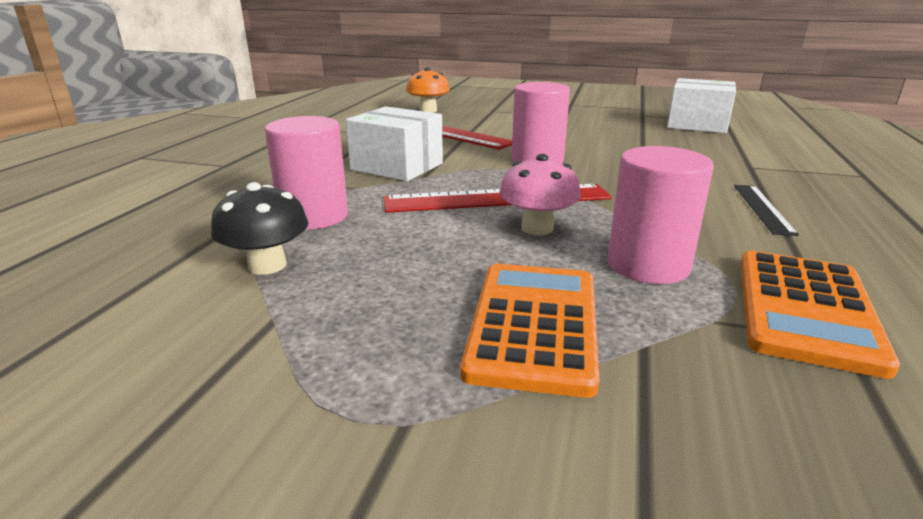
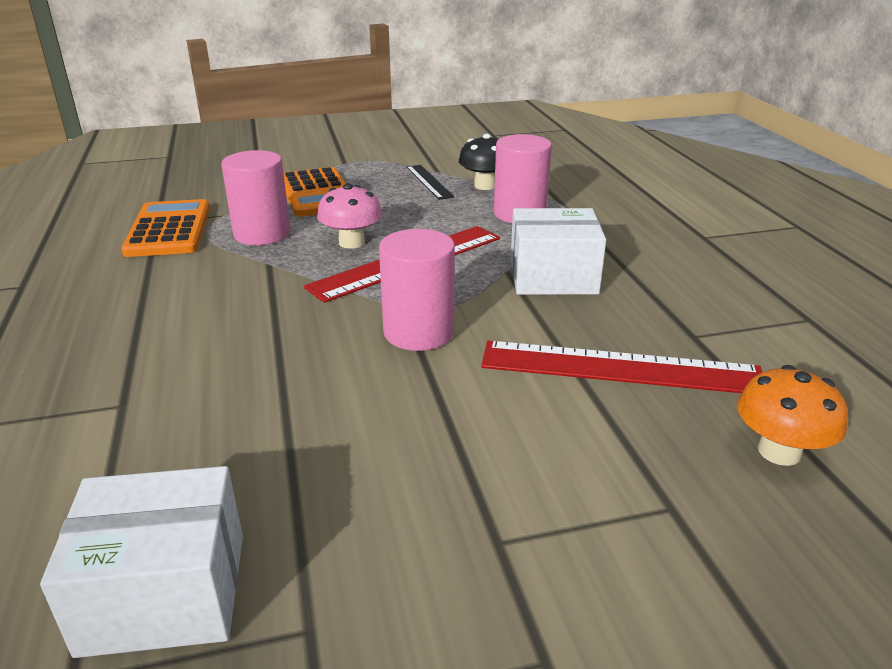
camera: 150 degrees right, 5 degrees up
(762, 208) = (150, 313): black ruler -> black ruler (429, 181)

